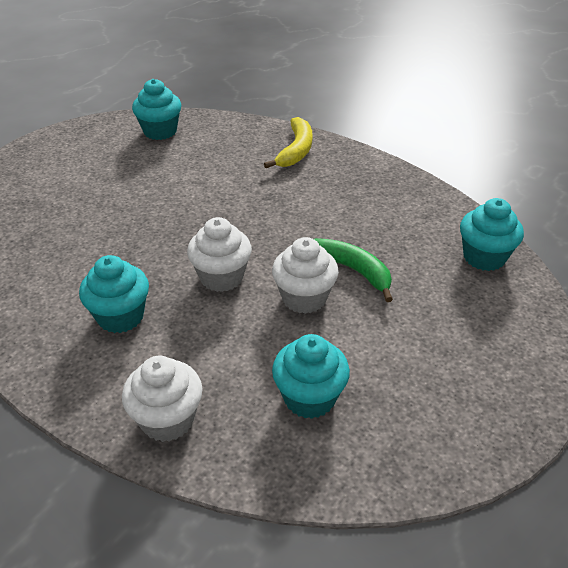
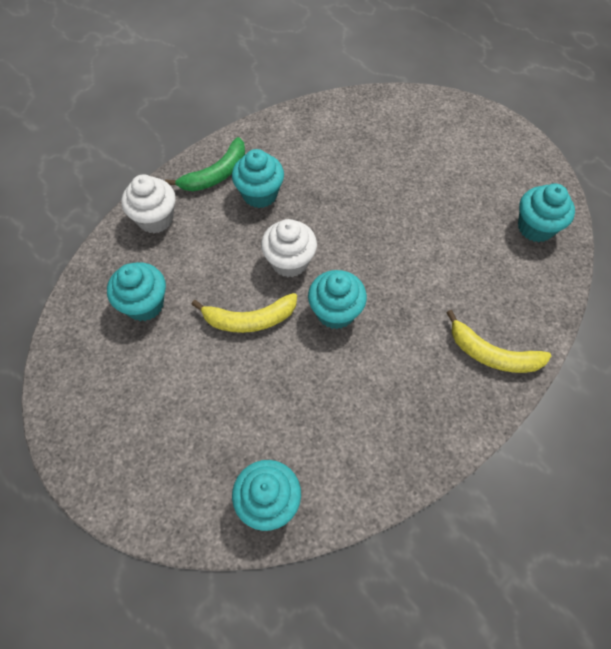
camera: 100 degrees right, 20 degrees up
(278, 237) = (335, 312): none -> turquoise cupcake
(304, 298) = (249, 319): white cupcake -> yellow banana
(350, 269) = (277, 364): green banana -> green banana (216, 174)

